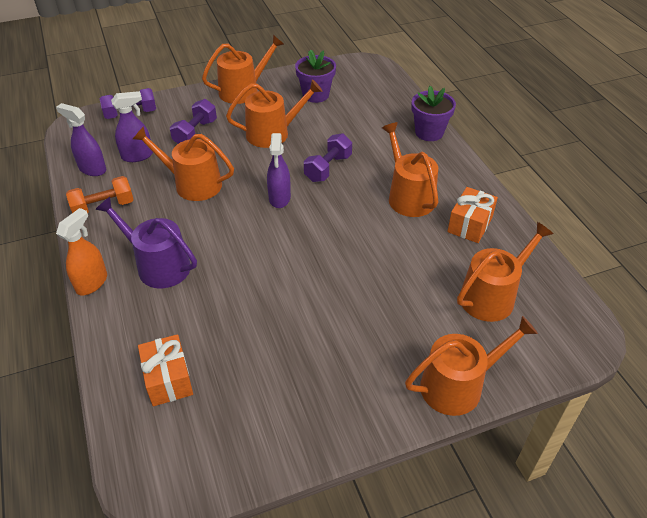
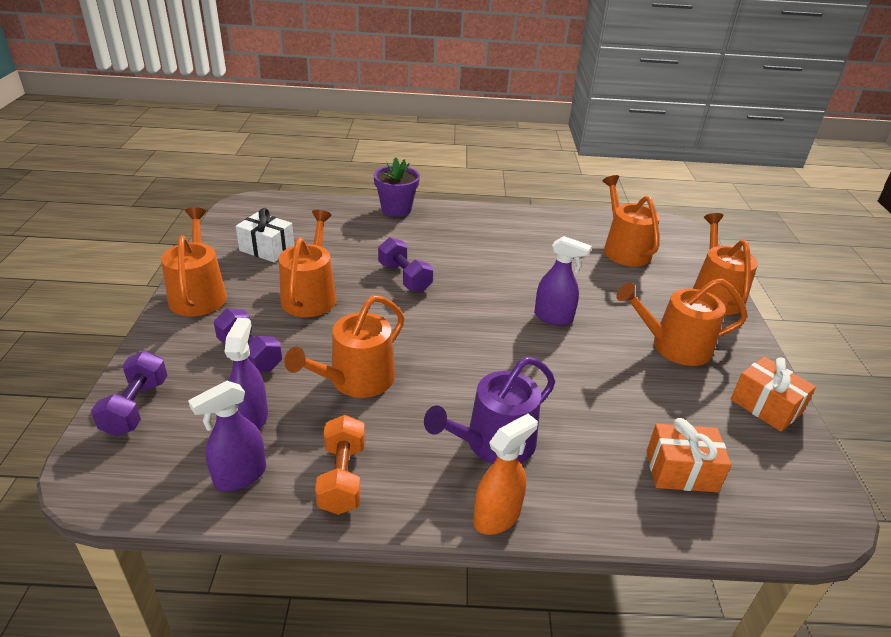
camera: 70 degrees left, 10 degrees down
(92, 283) = (497, 517): orange spray bottle -> orange spray bottle turned 90 degrees clockwise
(279, 198) = (431, 321): purple spray bottle -> purple spray bottle (553, 317)
(315, 95) = (267, 249): purple flower pot -> white gift
(408, 196) = (480, 247): orange watering can -> orange watering can (674, 346)
(470, 224) = (536, 231): orange gift -> orange gift (765, 406)

